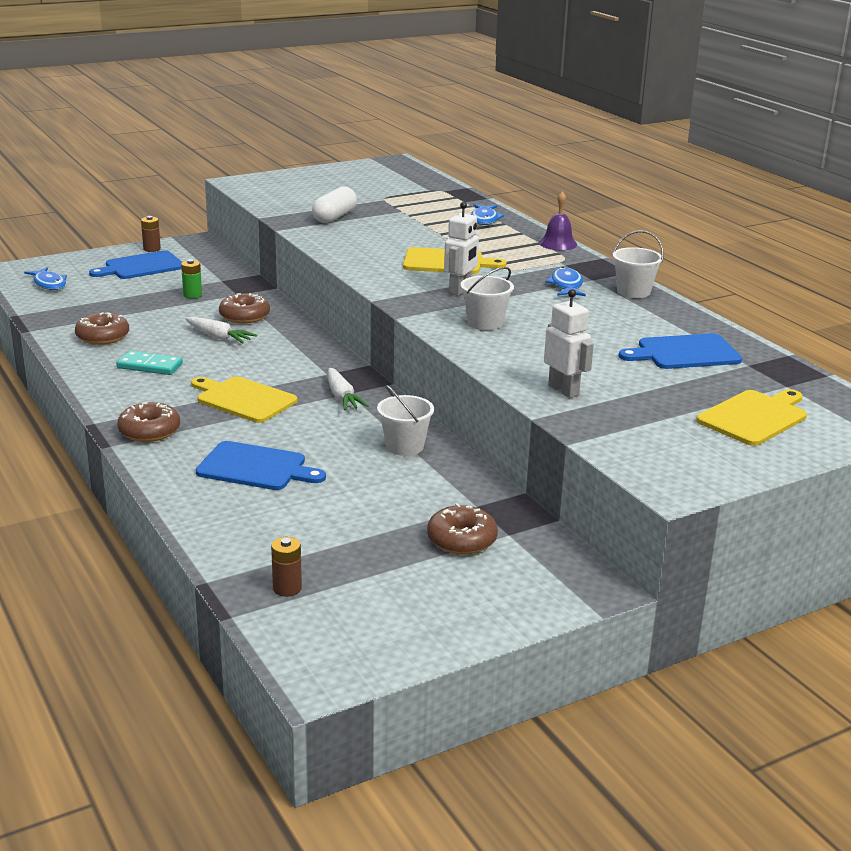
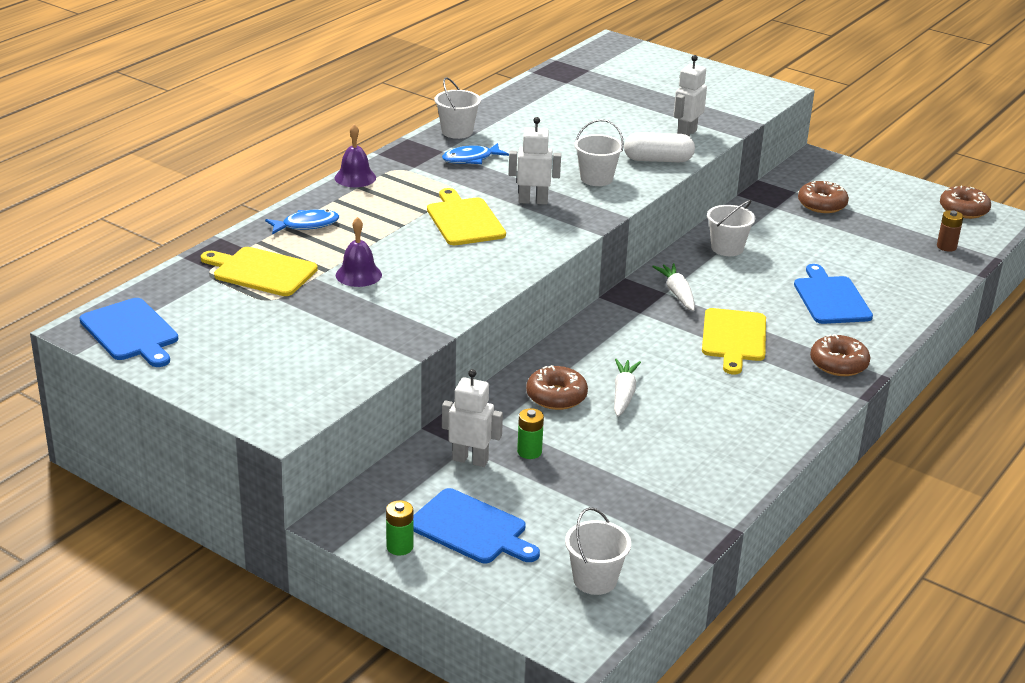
camera: 115 degrees left, 5 degrees up
(49, 284) = (595, 580): blue fish -> white bucket
(103, 337) = (696, 467): brown donut -> brown donut (963, 210)
(149, 366) = (727, 411): turquoise domino -> none
(152, 249) = (399, 547): brown battery -> green battery
(207, 279) = (470, 460): none -> white robot
(334, 217) = (374, 312): white capsule -> white capsule (658, 160)
(342, 397) = (677, 293): white carrot -> white carrot turned 60 degrees counterclockwise
(392, 221) = (358, 275): none -> purple bell
(684, 353) = (569, 103): blue cutting board -> blue cutting board (131, 332)
(754, 417) = (652, 76): yellow cutting board -> yellow cutting board (261, 271)

